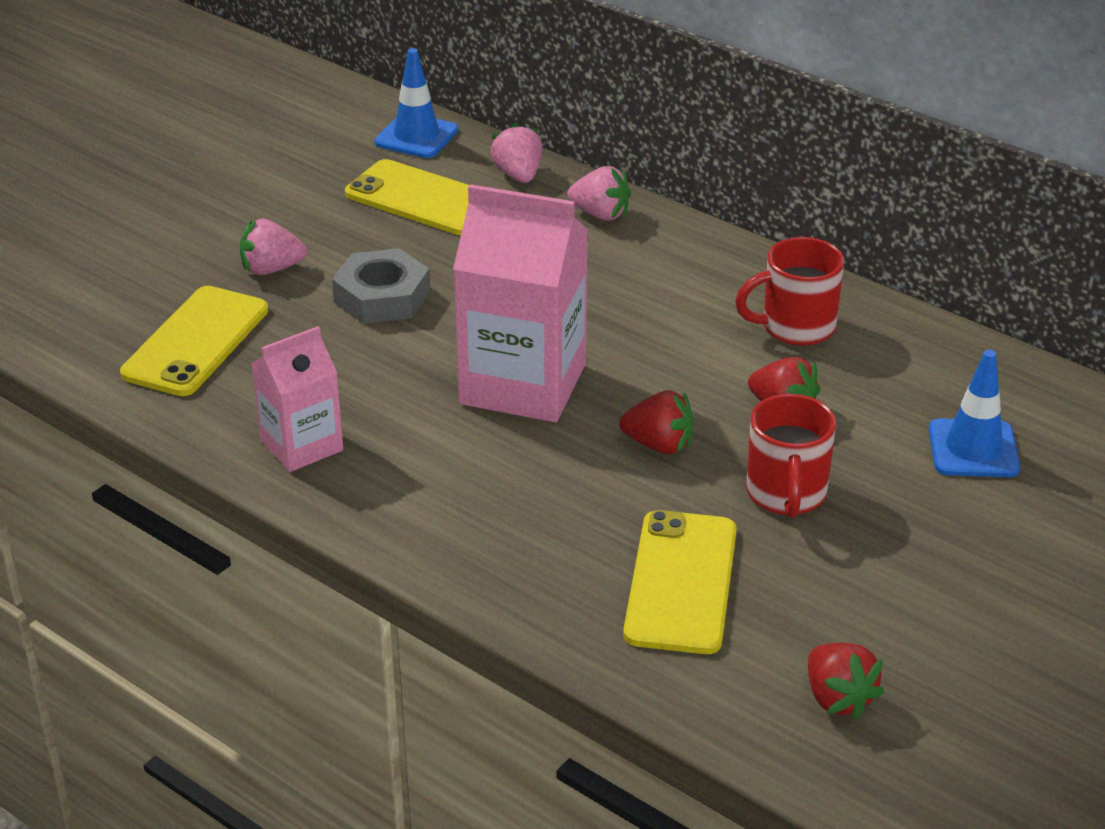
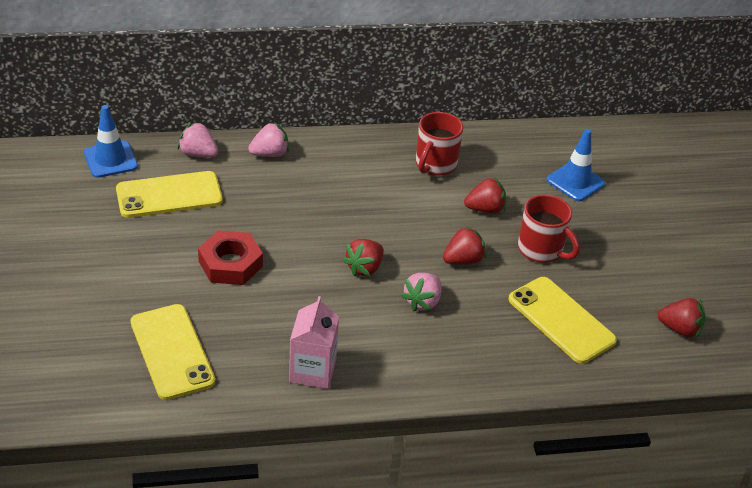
camera: 50 degrees left, 5 degrees up
(271, 269) = (148, 284): pink strawberry -> pink strawberry (422, 302)
(382, 297) = (230, 264): grey nut -> red nut
(523, 384) = (364, 268): pink carton -> red strawberry

